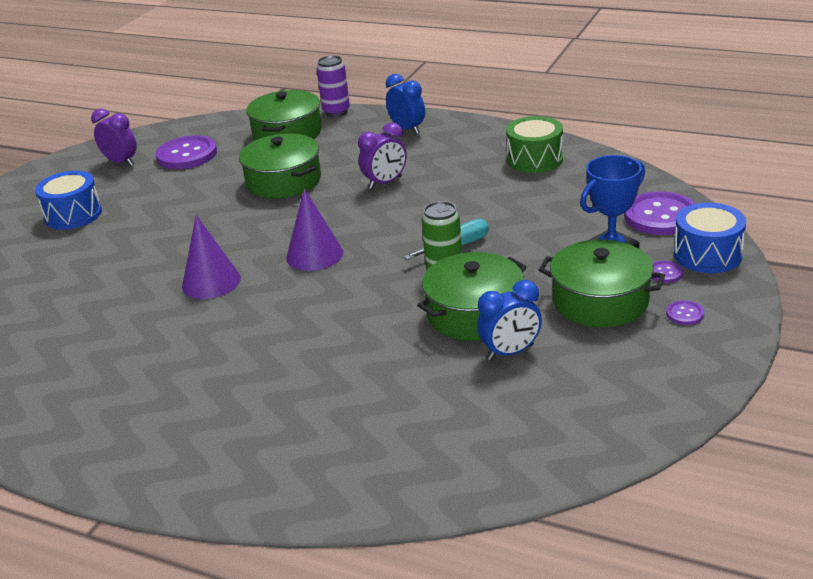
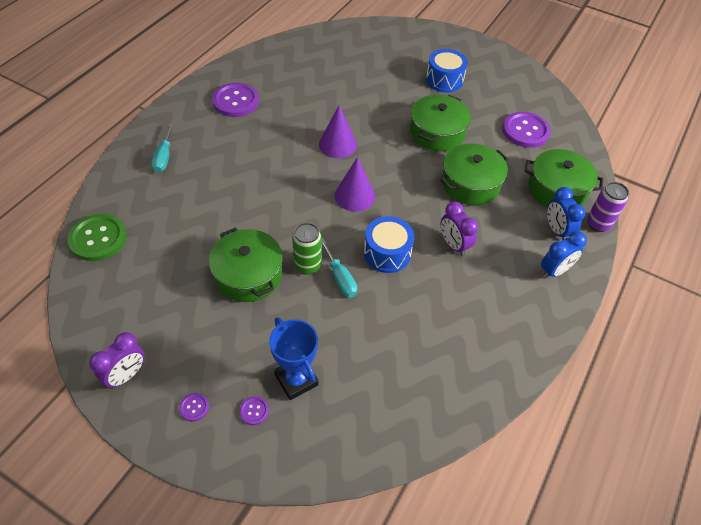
camera: 90 degrees right, 20 degrees up
(121, 162) = (518, 98): purple clock -> purple clock (126, 375)
(245, 451) = (164, 157): none -> turquoise screwdriver
(449, 477) = (98, 239): none -> green button
(510, 352) = (196, 287): blue clock -> blue clock (556, 231)
(535, 159) = (476, 360): green drum -> none
(600, 301) = (233, 354): green pot -> green pot (437, 133)
(660, 216) = (345, 436): purple button -> purple button (236, 101)
(707, 254) = (269, 454): blue drum -> blue drum (387, 253)

